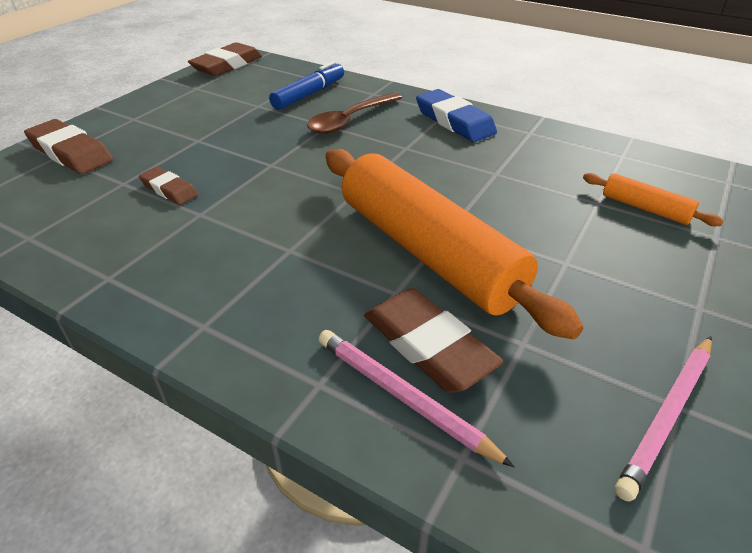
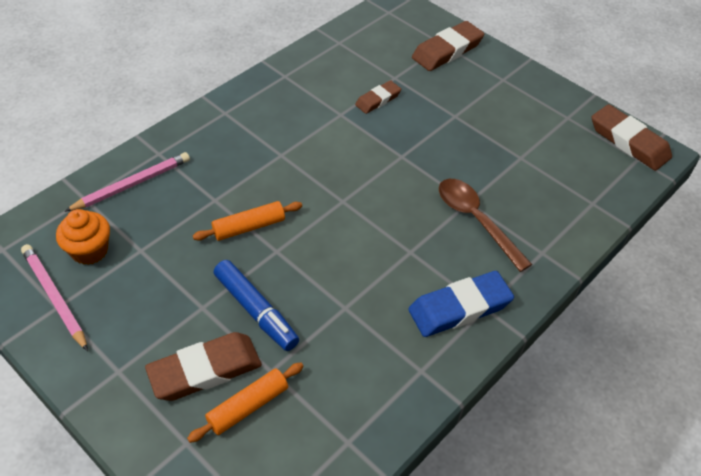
camera: 100 degrees right, 10 degrees up
(309, 94) = (543, 198): blue marker -> blue marker (256, 311)
(427, 252) = (249, 227): orange rolling pin -> orange rolling pin, size x0.43
(428, 345) = (162, 204): brown eraser -> brown eraser (205, 370)
(561, 404) = (89, 251): none -> orange cupcake

